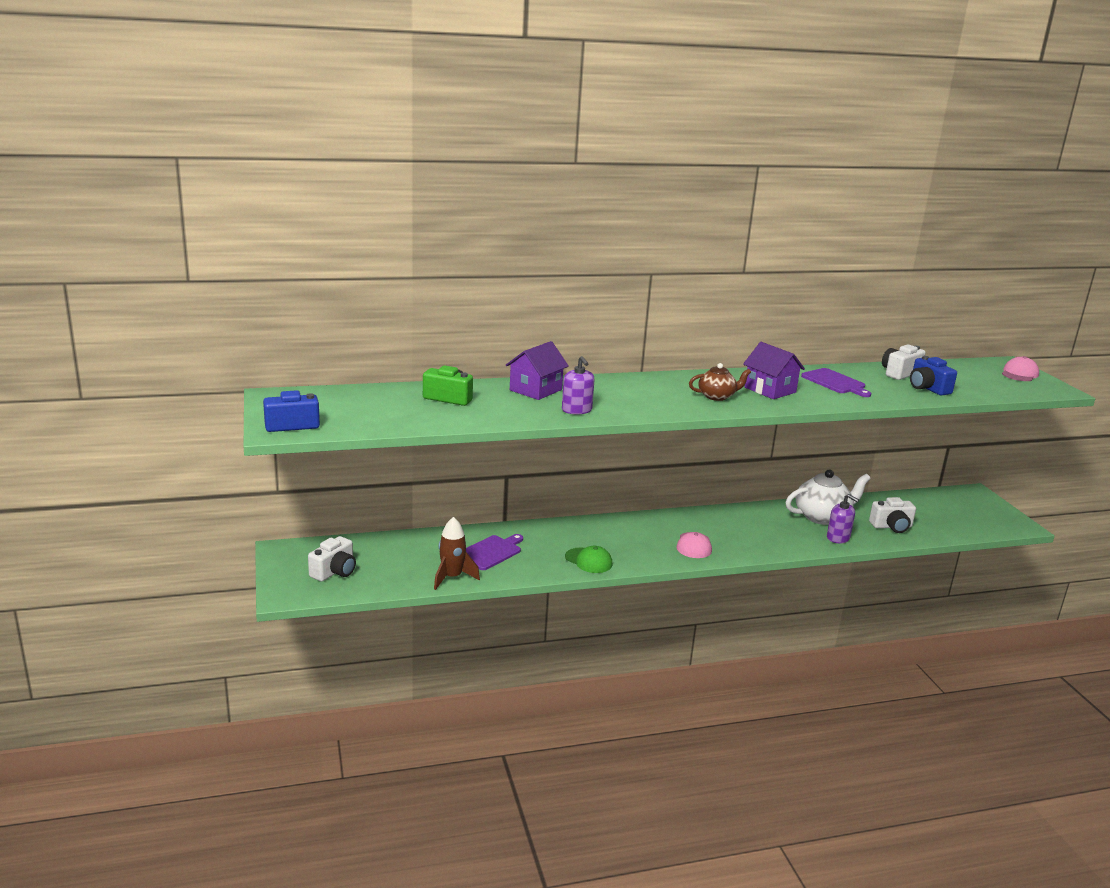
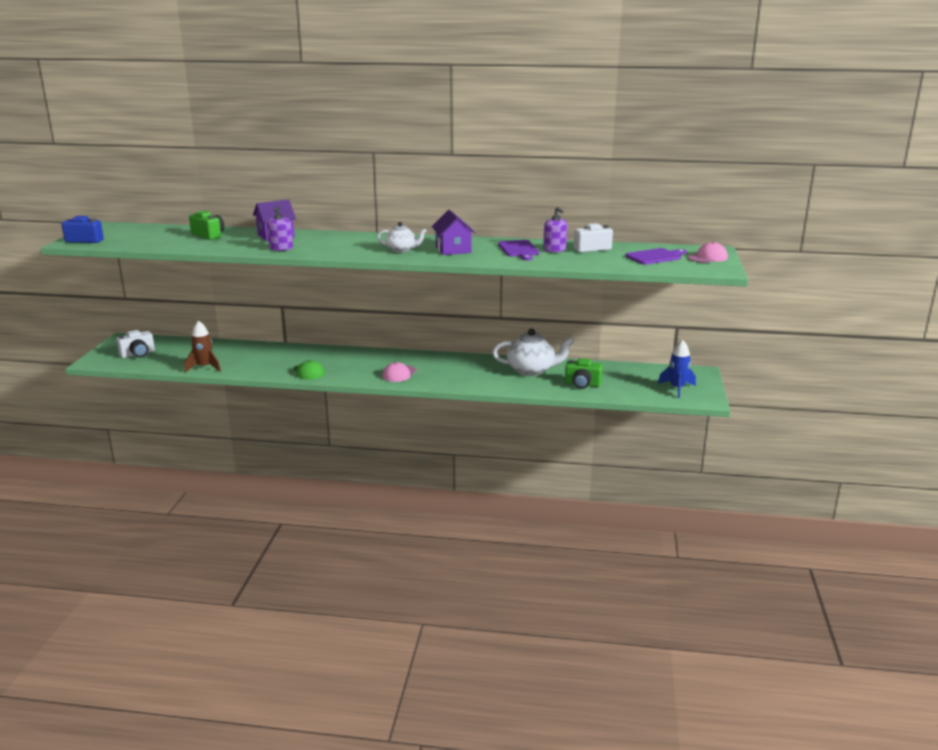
camera: 25 degrees right, 0 degrees up
(491, 552) = (250, 357): purple cutting board -> purple cutting board (655, 257)
(717, 396) = (402, 250): brown teapot -> white teapot
(838, 538) = (523, 385): purple soap dispenser -> purple soap dispenser (554, 250)
(891, 526) = (582, 384): white camera -> green camera
(927, 388) = (594, 259): blue camera -> none
(980, 517) = (677, 388): none -> blue rocket

